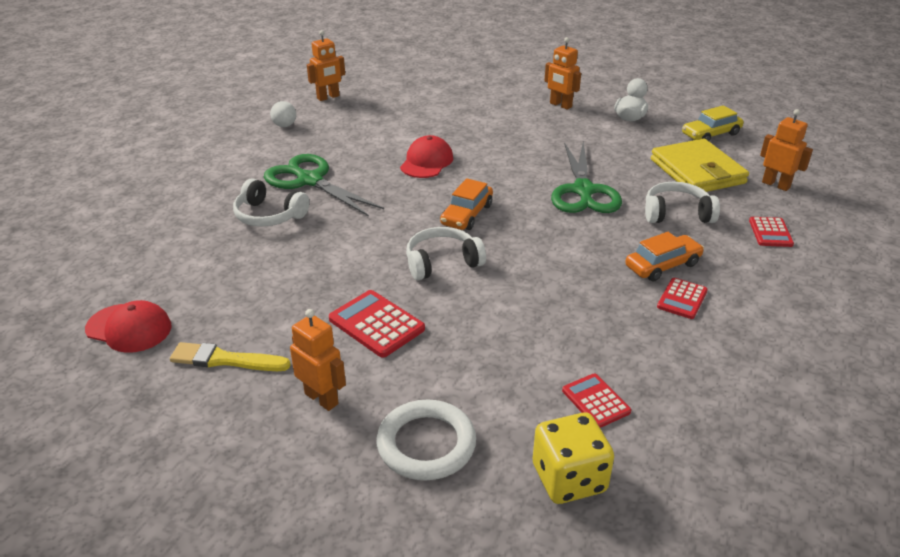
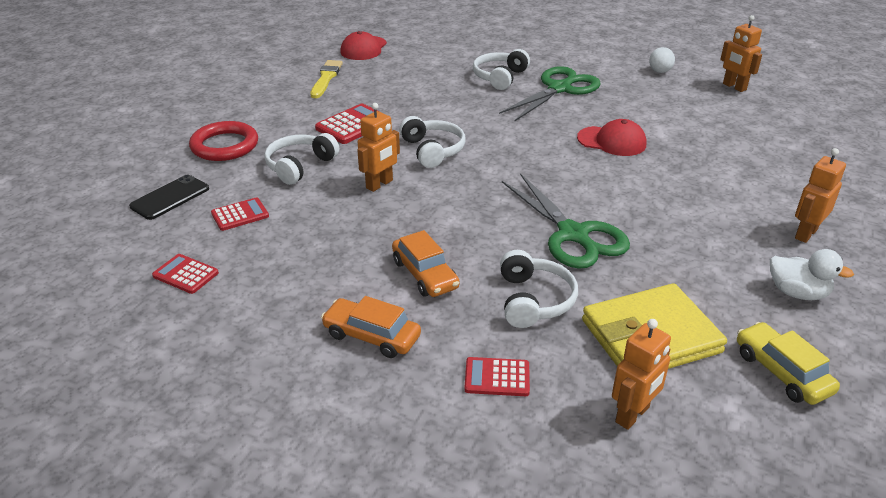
camera: 90 degrees right, 0 degrees up
(322, 398) = (280, 110): orange robot -> orange robot (379, 184)
(426, 444) = (225, 145): white ring -> red ring
(466, 214) = (512, 162): orange car -> orange car (371, 336)
(480, 362) = (300, 166): none -> white headphones
(569, 478) = (170, 197): yellow dice -> black phone
(583, 191) = (573, 235): green scissors -> green scissors turned 120 degrees counterclockwise
(682, 299) = (365, 279): red calculator -> red calculator (185, 274)

